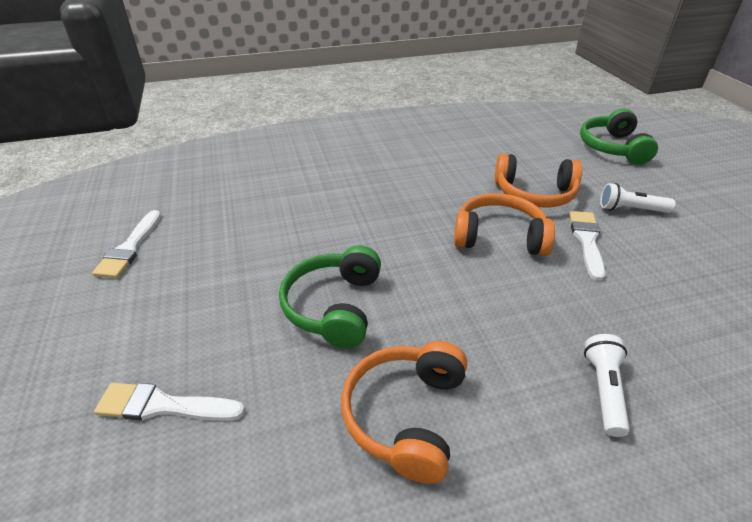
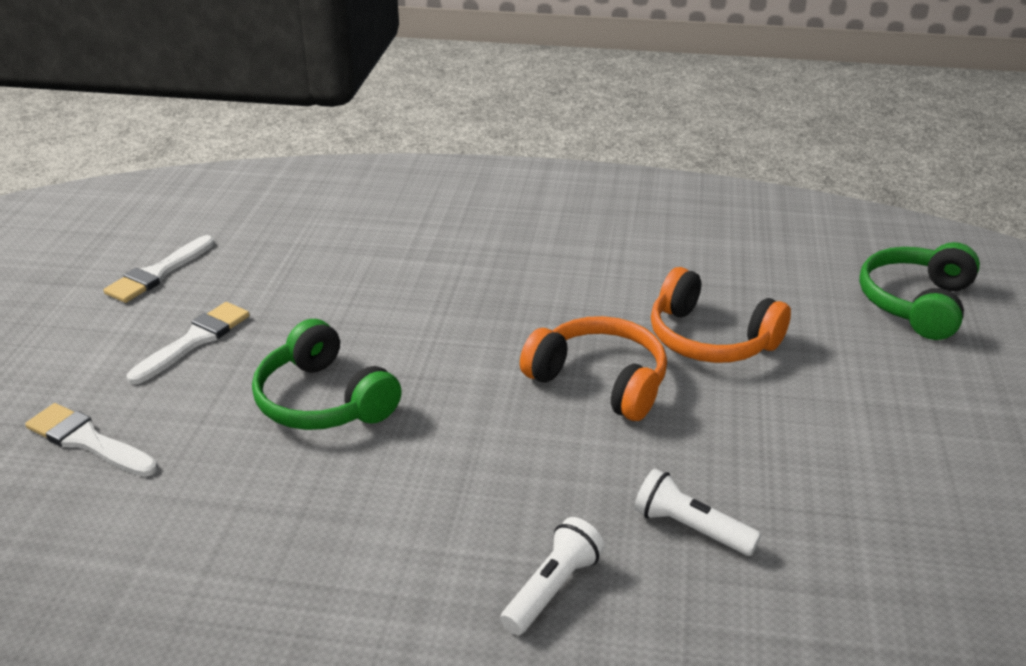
camera: 25 degrees right, 5 degrees down
(334, 306) = (323, 400): green headphones -> green headphones turned 75 degrees counterclockwise
(405, 415) = (307, 531): orange headphones -> none
(587, 241) = (720, 421): white brush -> white brush (194, 341)
(630, 209) = (837, 399): white flashlight -> white flashlight (691, 528)

